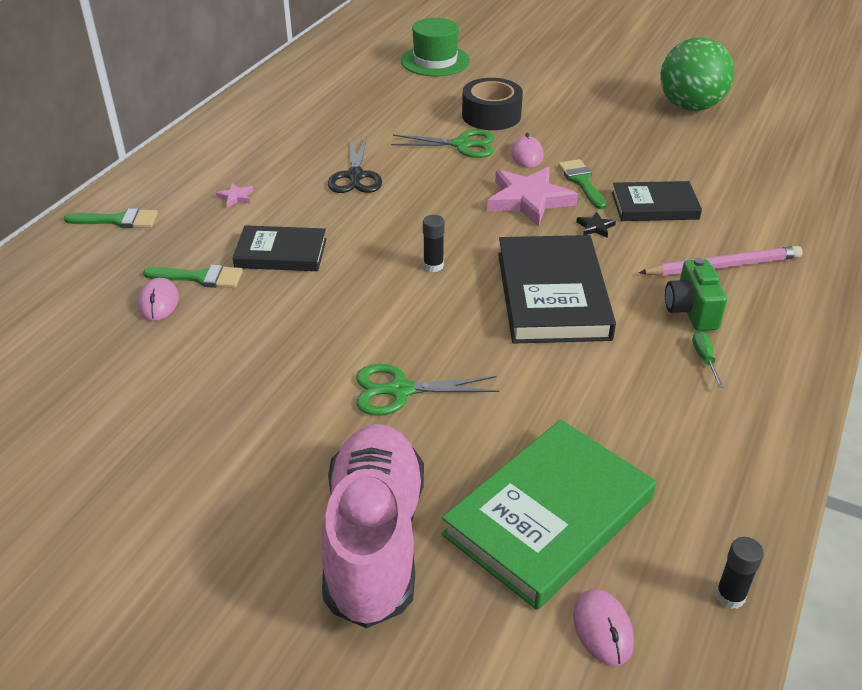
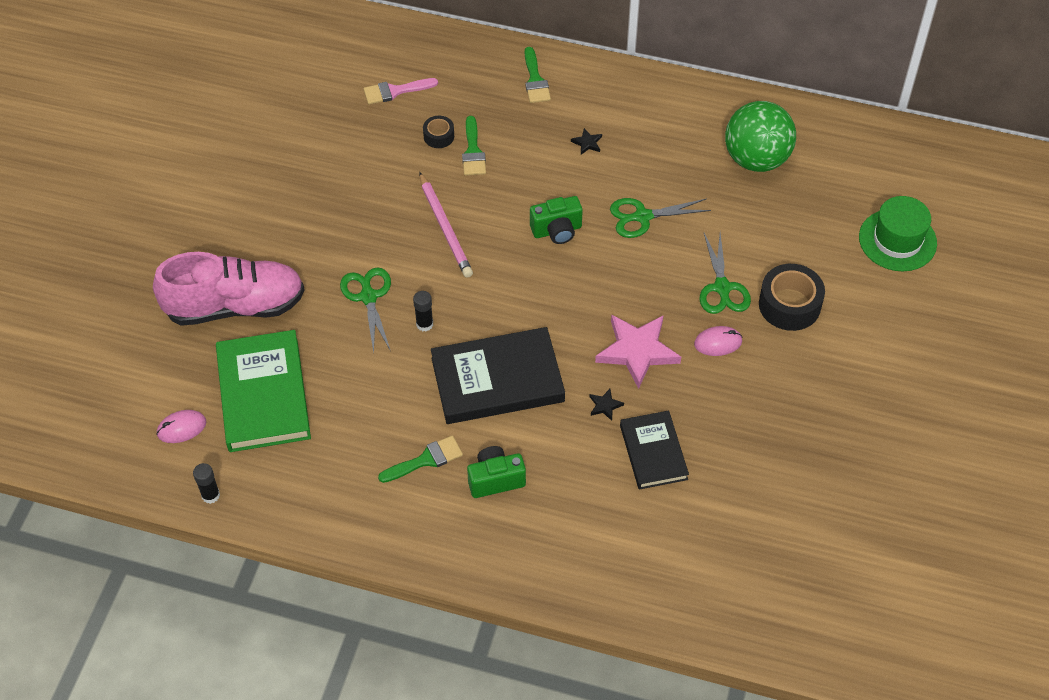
camera: 80 degrees right, 15 degrees up
(54, 333) = (395, 91): none -> pink brush
(158, 302) = (439, 136): pink mouse -> black tape
(236, 197) = (587, 143): pink star -> black star
(281, 253) = (515, 192): black book -> none
(351, 230) = (557, 230): none -> green camera
(355, 176) = (642, 217): black scissors -> green scissors
(433, 266) = (520, 294): black glue stick -> black glue stick (424, 324)
(548, 516) = (263, 394): green book -> green book turned 45 degrees clockwise
(581, 182) = (681, 391): green brush -> green brush (426, 460)
(690, 106) = (871, 486): green ball -> green ball (756, 159)
(704, 359) = (435, 488): green screwdriver -> none
(722, 266) = (566, 506): pink pencil -> pink pencil (445, 227)

